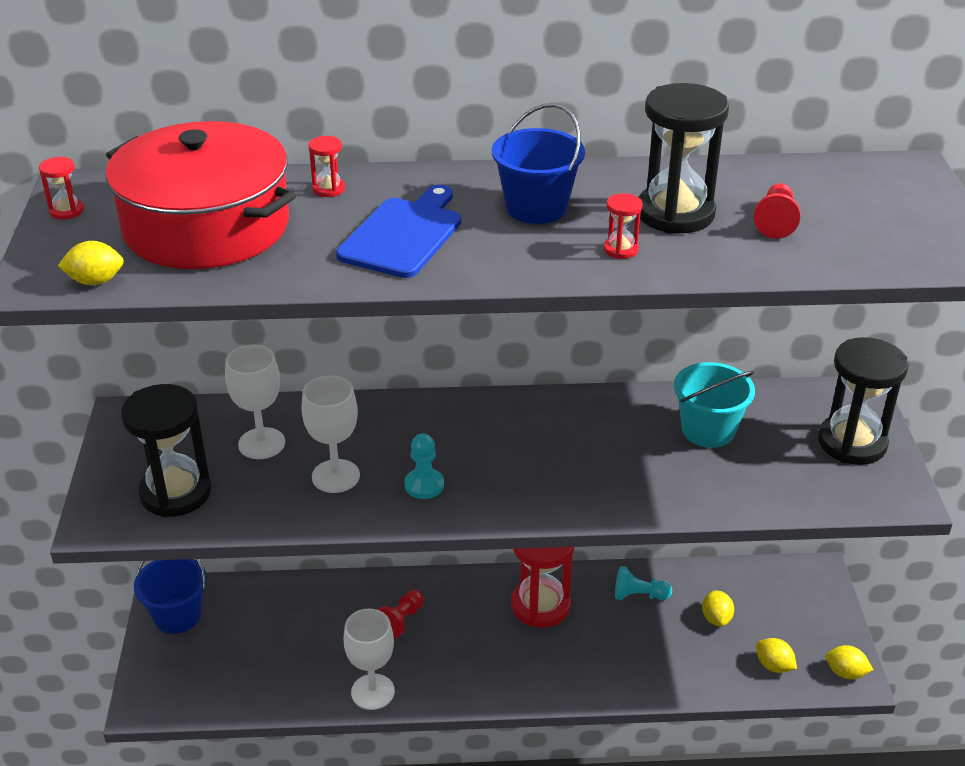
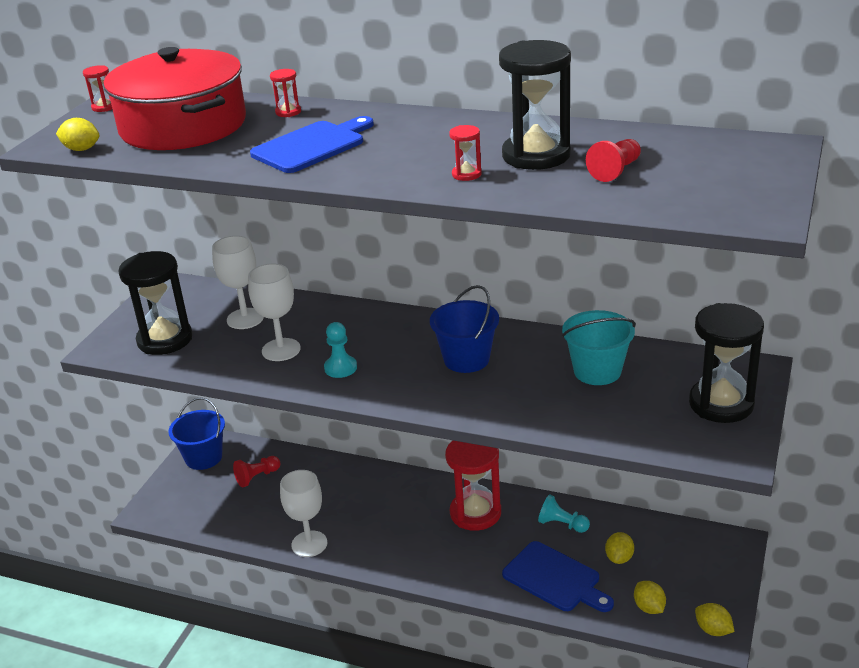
camera: 25 degrees right, 5 degrees down
(401, 621) = (360, 498): red pawn -> red pawn (257, 477)
(536, 207) = (428, 140): blue bucket -> blue bucket (466, 359)
(664, 659) = (555, 579): none -> blue cutting board

